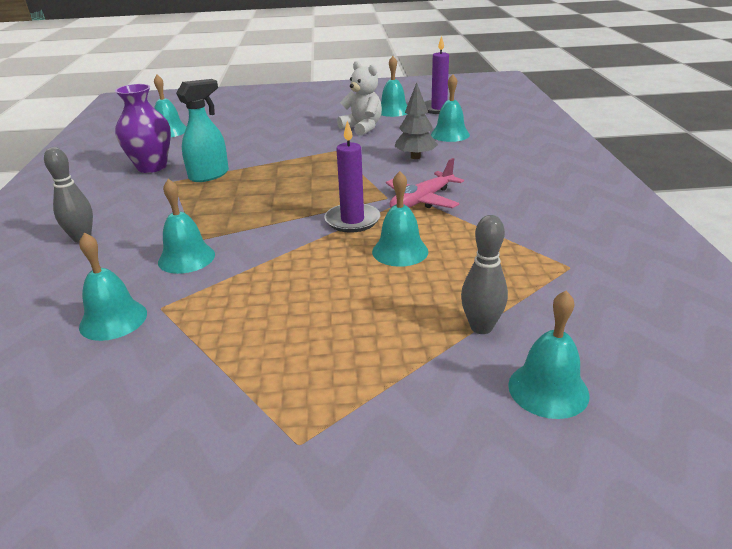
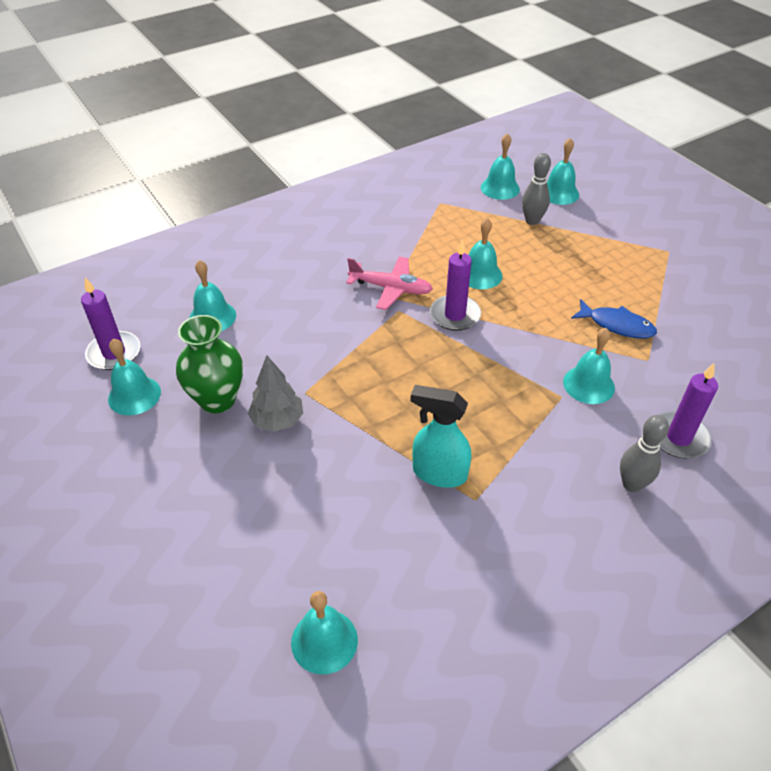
camera: 120 degrees left, 15 degrees up
(70, 280) = (678, 438): none -> purple candle
(113, 320) = (681, 375): turquoise bell -> turquoise bell (500, 188)
(152, 167) = (456, 555): purple vase -> none
(227, 309) = (616, 325): none -> blue fish
(362, 128) = (217, 400): white teddy bear -> green vase
(415, 157) = (293, 322): grey tree -> grey tree (277, 420)

